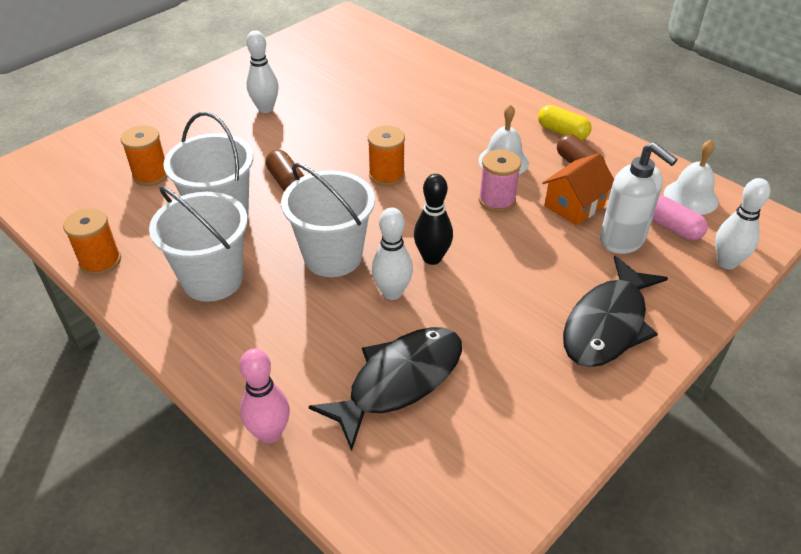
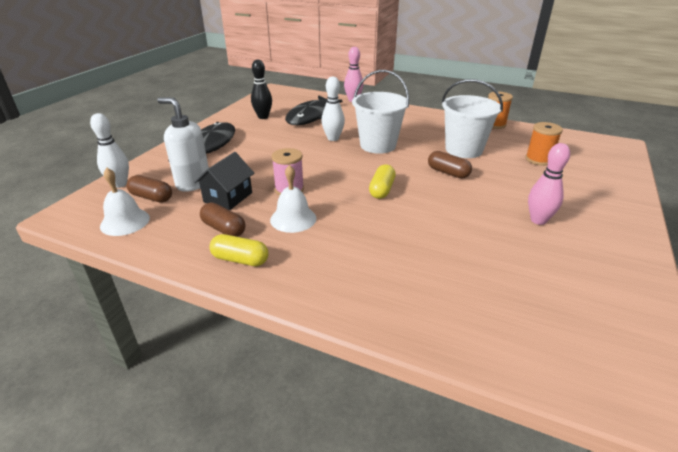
camera: 160 degrees right, 10 degrees down
(212, 279) = (430, 128): white bucket -> none
(265, 108) = (538, 220): white bowling pin -> pink bowling pin
(386, 175) = (382, 190): orange spool -> yellow capsule
(432, 258) = (319, 154): black bowling pin -> black bowling pin (263, 117)
(574, 206) = (228, 197): orange house -> black house
(672, 227) = (151, 197): pink capsule -> brown capsule

